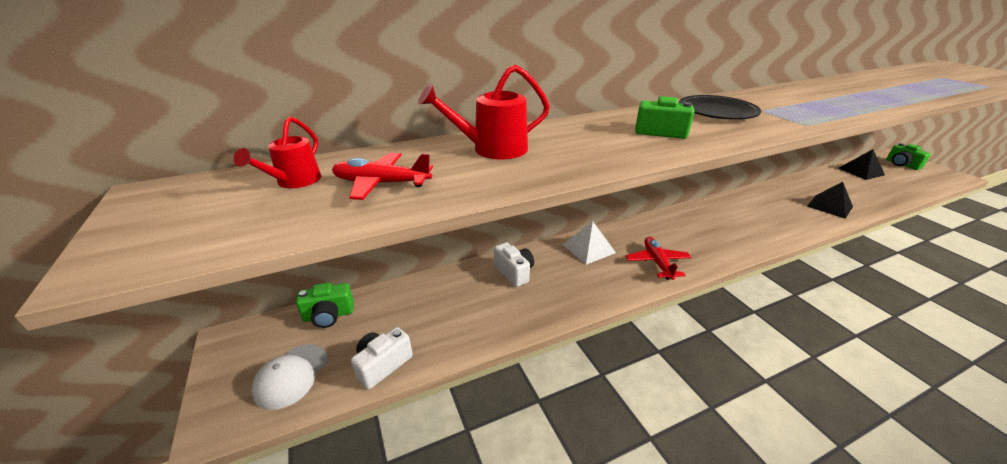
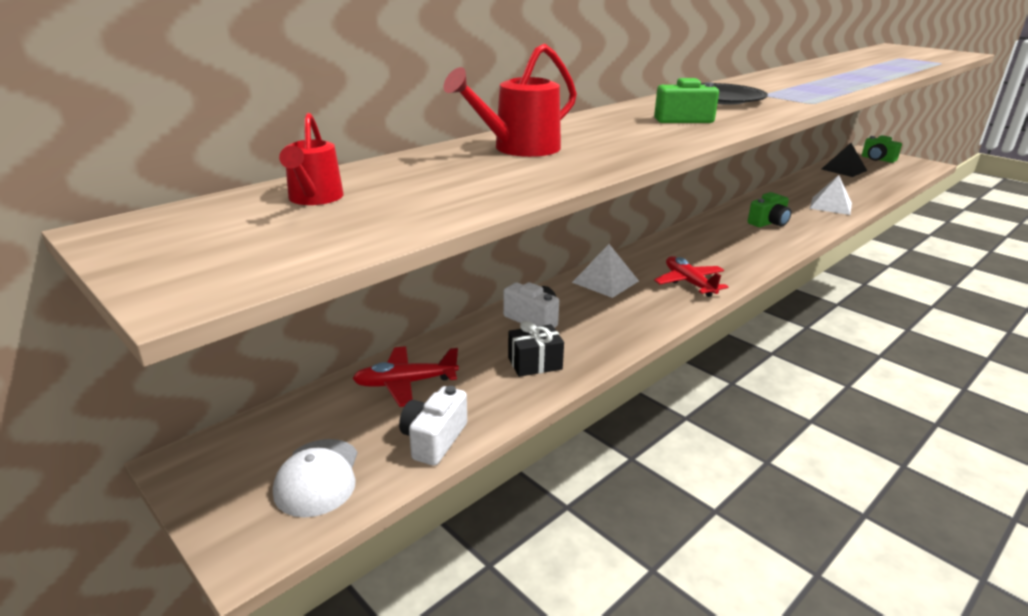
camera: 20 degrees left, 5 degrees down
(329, 315) = (318, 407): green camera -> green camera (769, 223)
(381, 183) = (428, 189): red plane -> red plane (405, 383)
(492, 313) = (535, 363): none -> black gift
(829, 206) = (830, 205): black pyramid -> white pyramid

